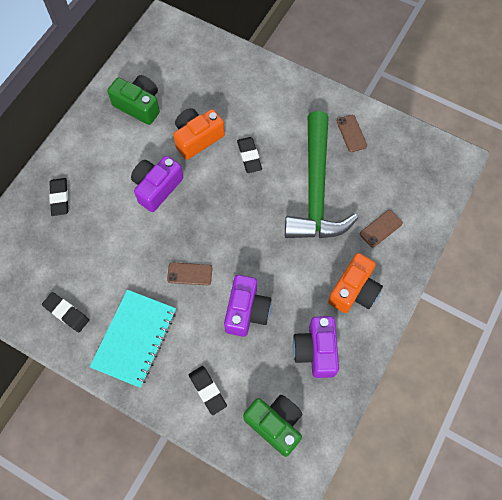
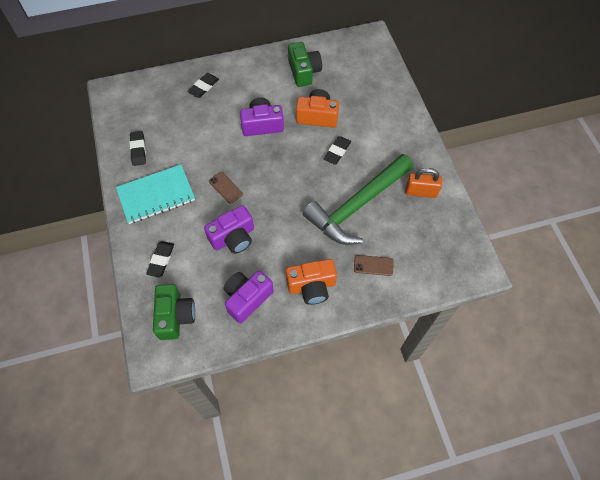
camera: 45 degrees right, 5 degrees down
(351, 133) = (421, 192): brown phone -> orange padlock

